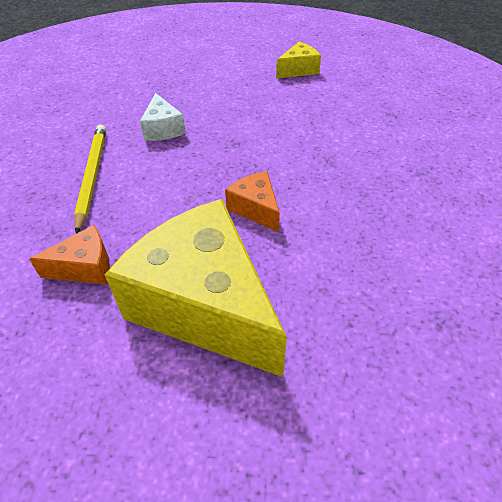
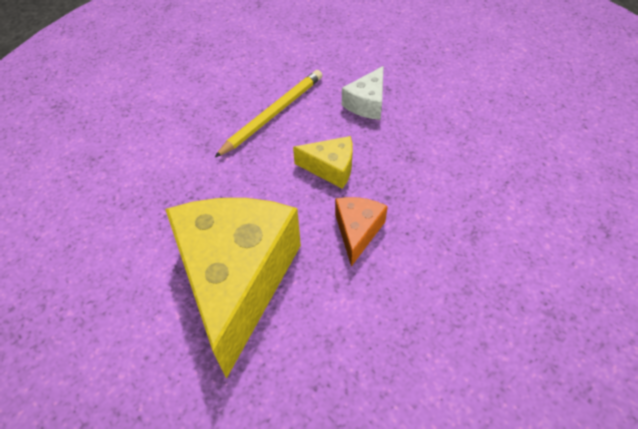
camera: 45 degrees right, 5 degrees up
(85, 267) = (198, 188): orange cheese -> none
(298, 70) = (564, 115): yellow cheese -> yellow cheese (330, 168)

